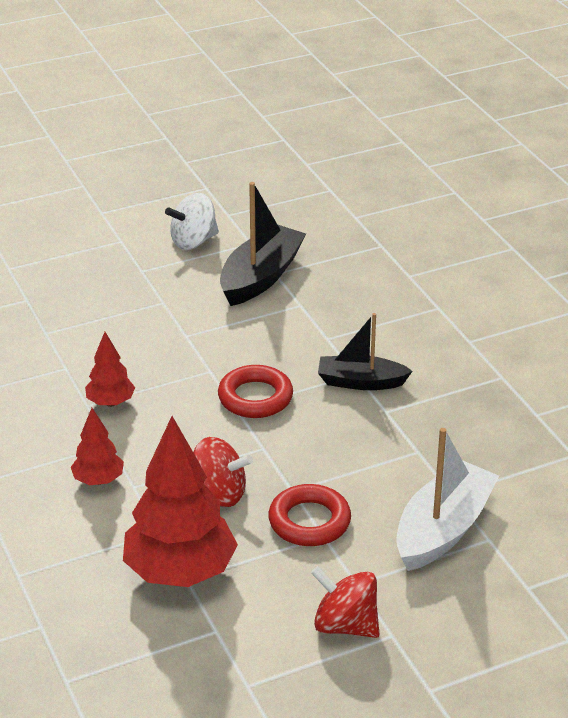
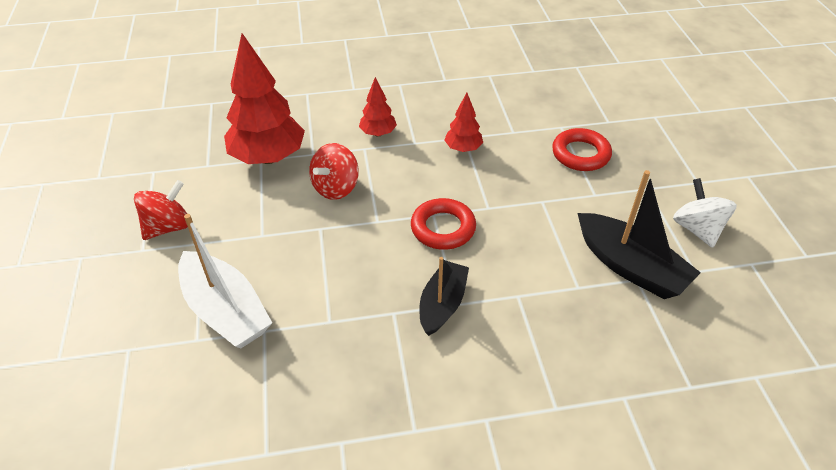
camera: 105 degrees right, 10 degrees up
(309, 521) = (281, 230): red ring -> red ring (580, 154)

